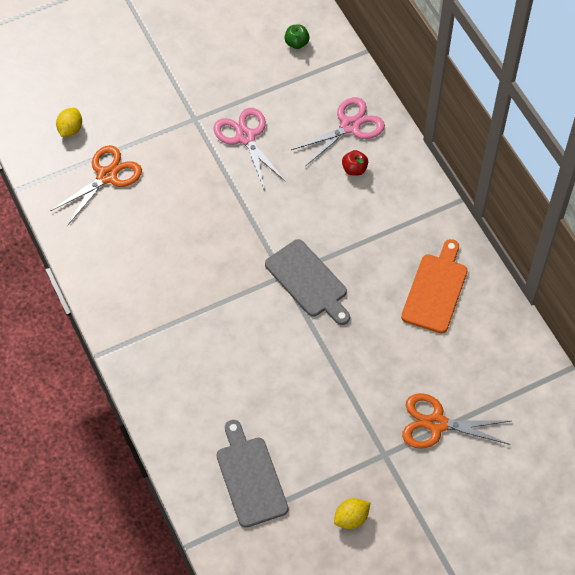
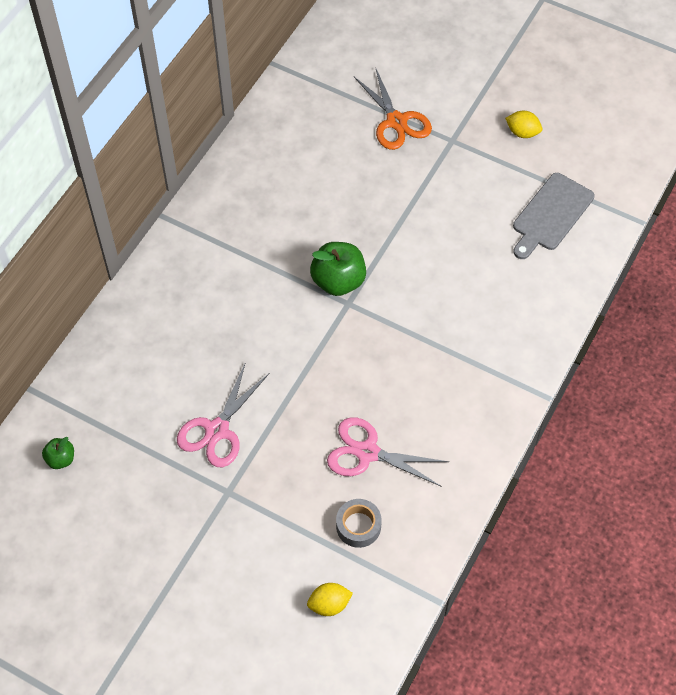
camera: 125 degrees left, 0 degrees up
(107, 176) = (358, 526): orange scissors -> grey tape
(308, 281) = (338, 281): grey cutting board -> green apple
(349, 126) = (138, 348): pink scissors -> pink scissors (367, 452)
(354, 169) = (188, 315): red apple -> none
(435, 290) = (272, 185): orange cutting board -> none

